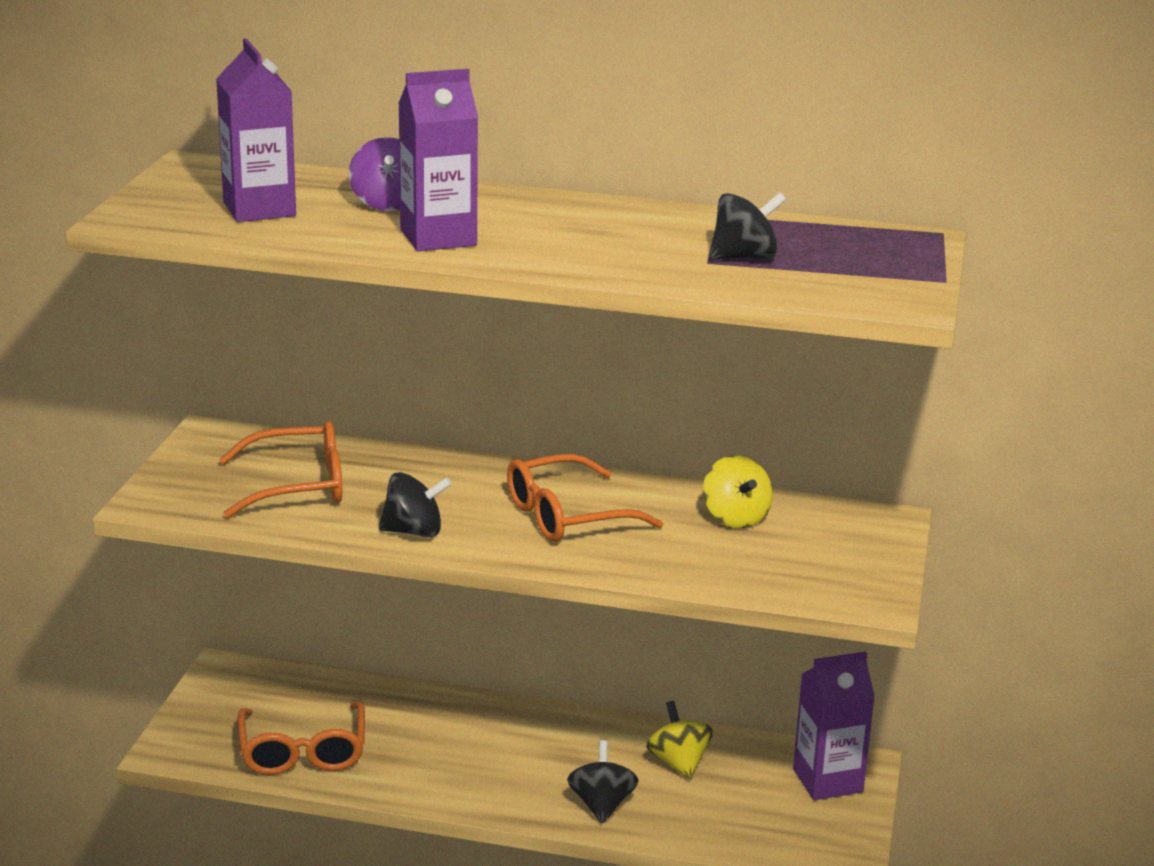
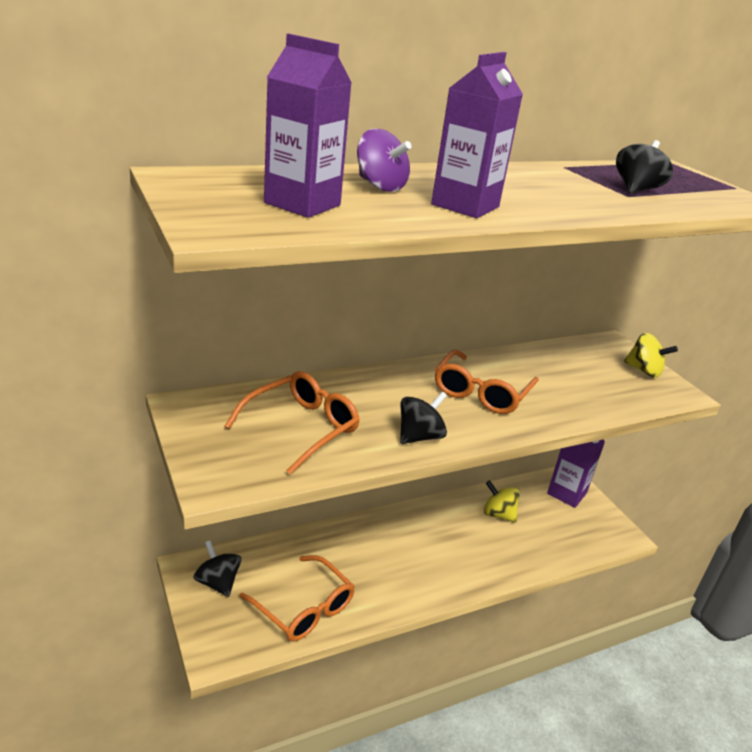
camera: 40 degrees left, 5 degrees up
(601, 805) = (495, 560): black spinning top -> black spinning top (218, 582)
(735, 517) = (555, 364): yellow spinning top -> yellow spinning top (644, 371)

